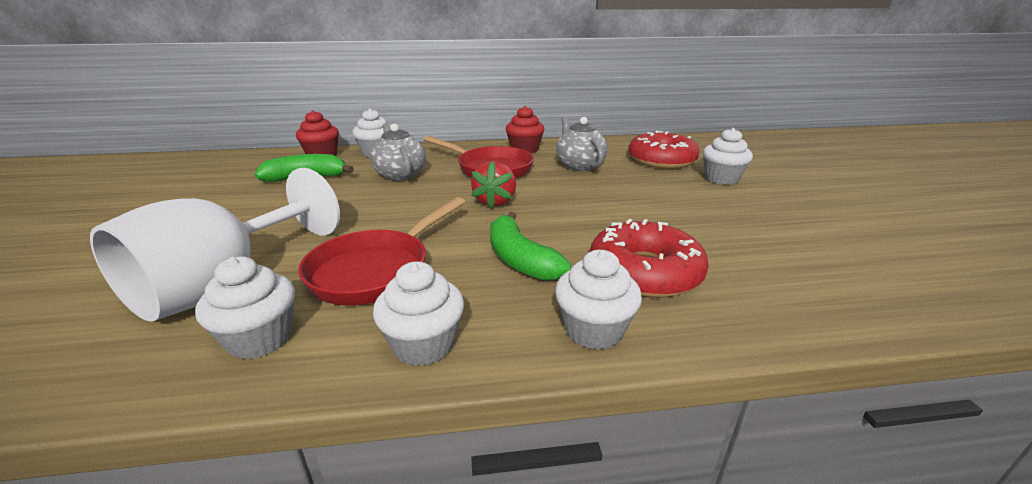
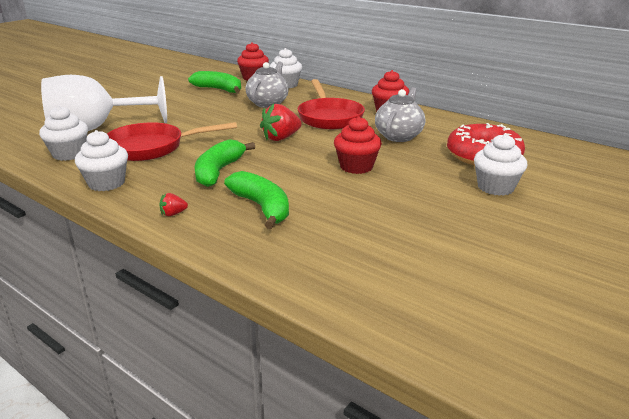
camera: 45 degrees right, 0 degrees up
(593, 330) = (173, 214): white cupcake -> red strawberry
(614, 201) = (356, 167): none -> red cupcake
(644, 272) = (262, 207): red donut -> green banana

